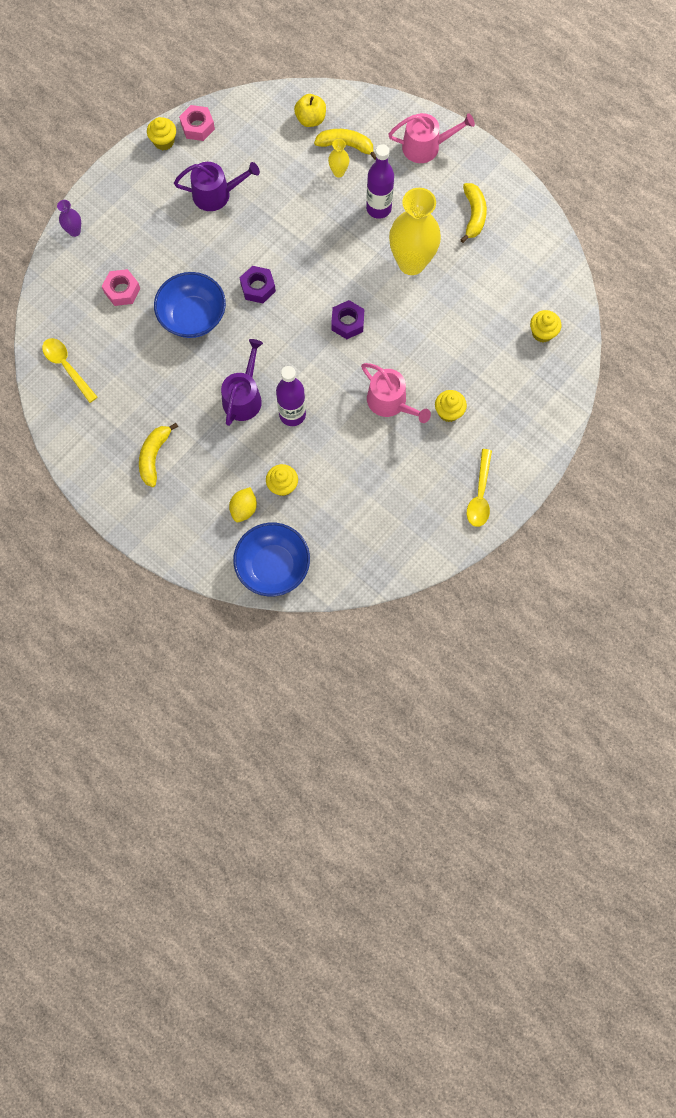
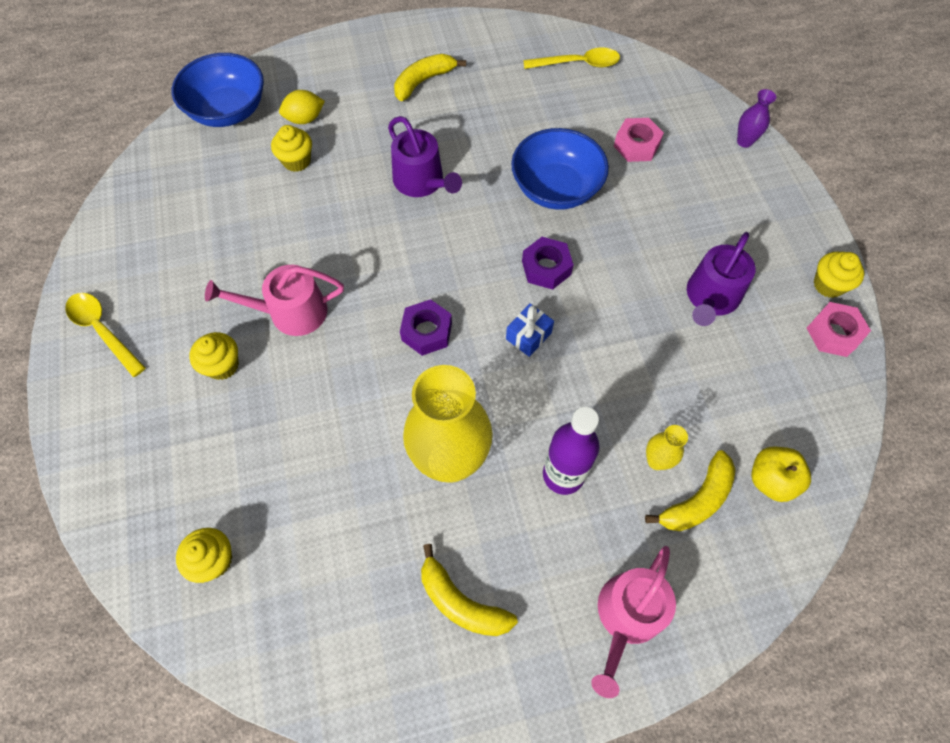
camera: 125 degrees right, 10 degrees down
(154, 456) = (423, 81): yellow banana -> yellow banana turned 90 degrees counterclockwise
(244, 509) = (305, 119): yellow lemon -> yellow lemon turned 75 degrees counterclockwise
(292, 414) = (363, 212): purple bottle -> none
(311, 270) = (528, 336): none -> blue gift

